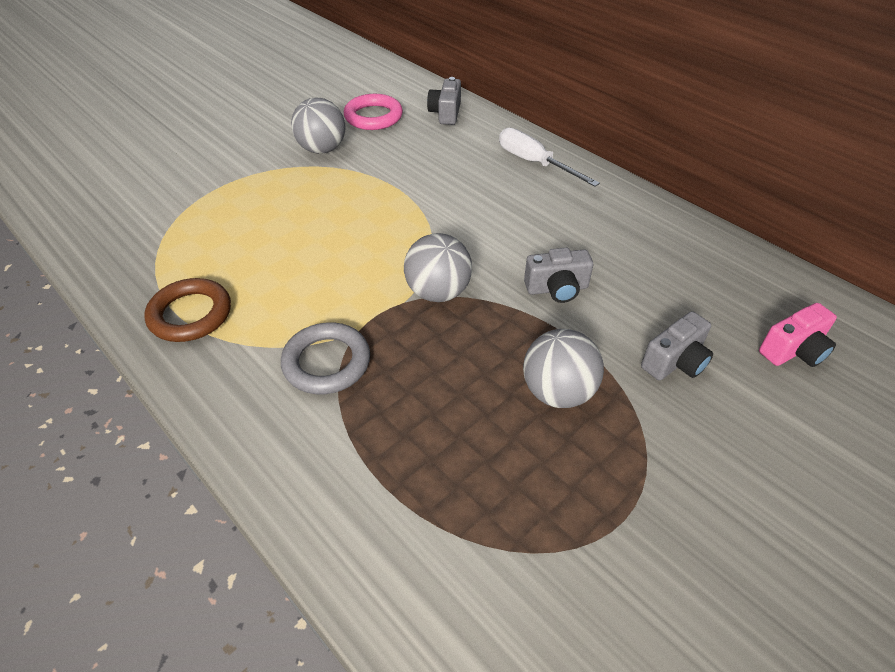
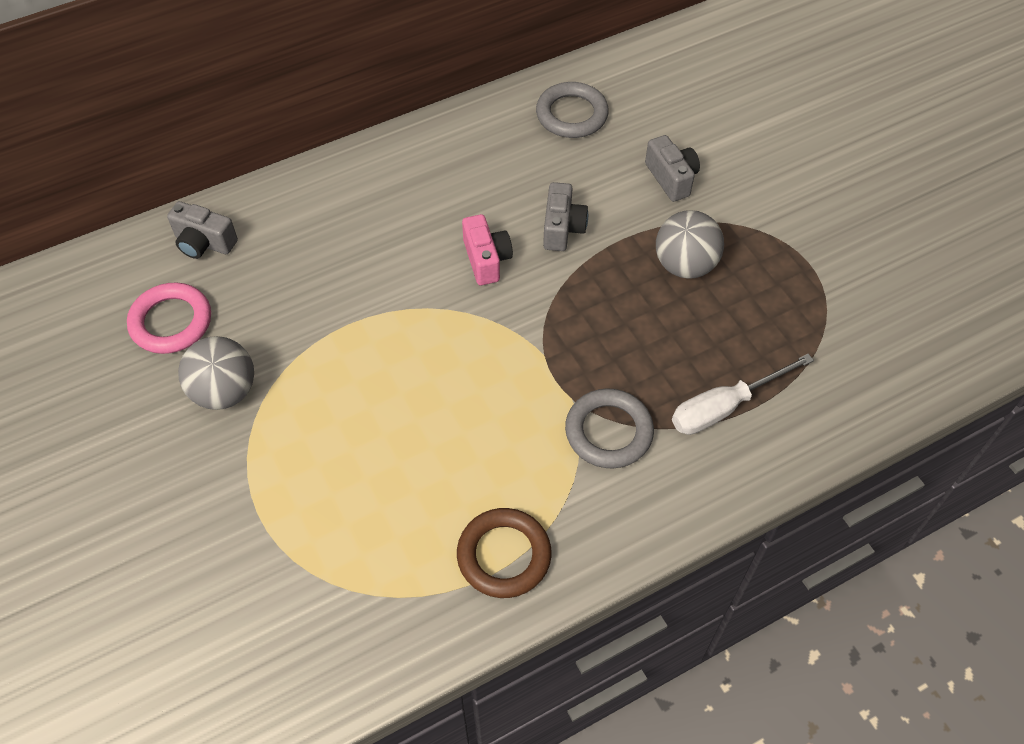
camera: 75 degrees left, 10 degrees up
(438, 292) = (538, 322): grey ball -> none
(534, 163) = (353, 186): white screwdriver -> white screwdriver (724, 407)
(708, 270) = (571, 114): none -> grey ring
(794, 351) = (678, 102): pink camera -> pink camera (486, 259)

